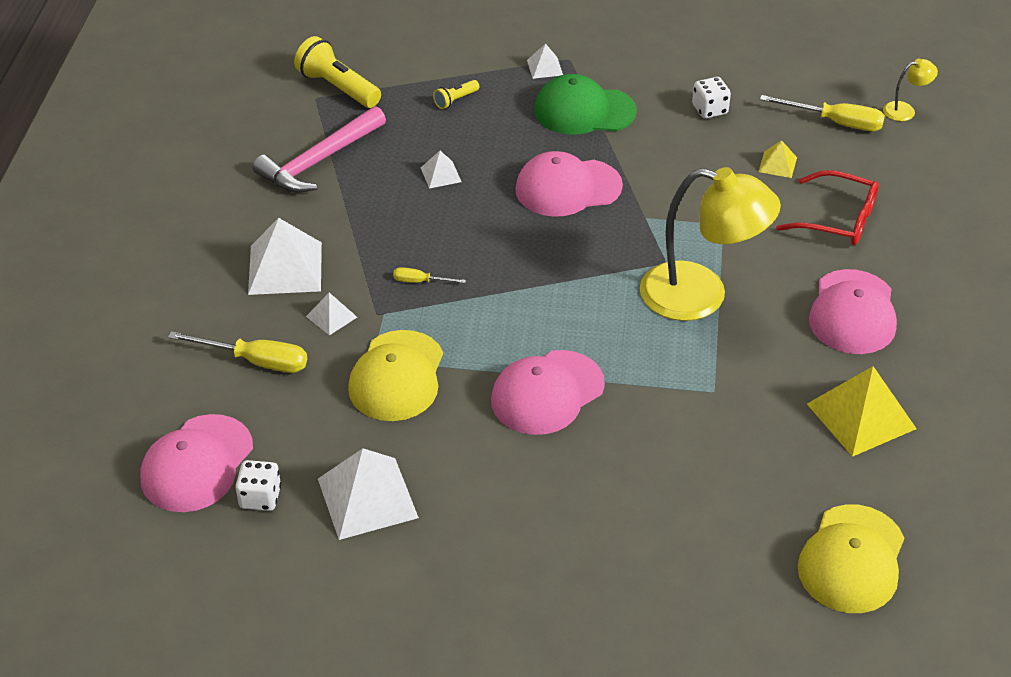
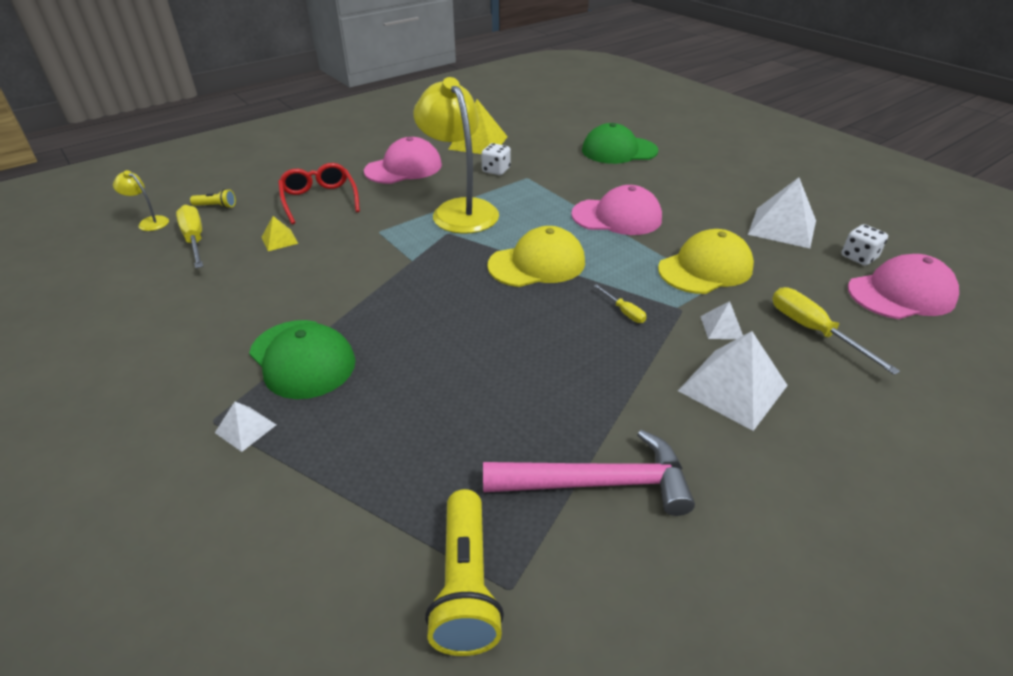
camera: 135 degrees left, 5 degrees down
(441, 174) = (500, 384): white pyramid -> none
(455, 100) = (376, 455): yellow flashlight -> yellow flashlight (216, 206)
(568, 188) = (424, 308): pink cap -> none
(686, 529) = (619, 150): none -> green cap
(709, 110) = (231, 297): white dice -> white dice (496, 170)
(852, 559) = (563, 119): yellow cap -> yellow cap (537, 264)

